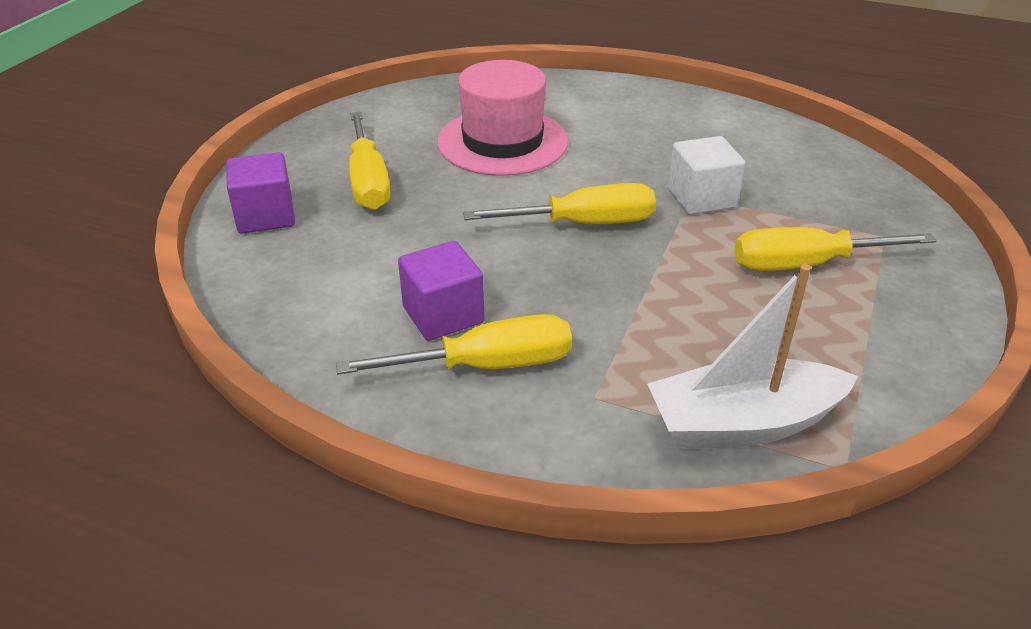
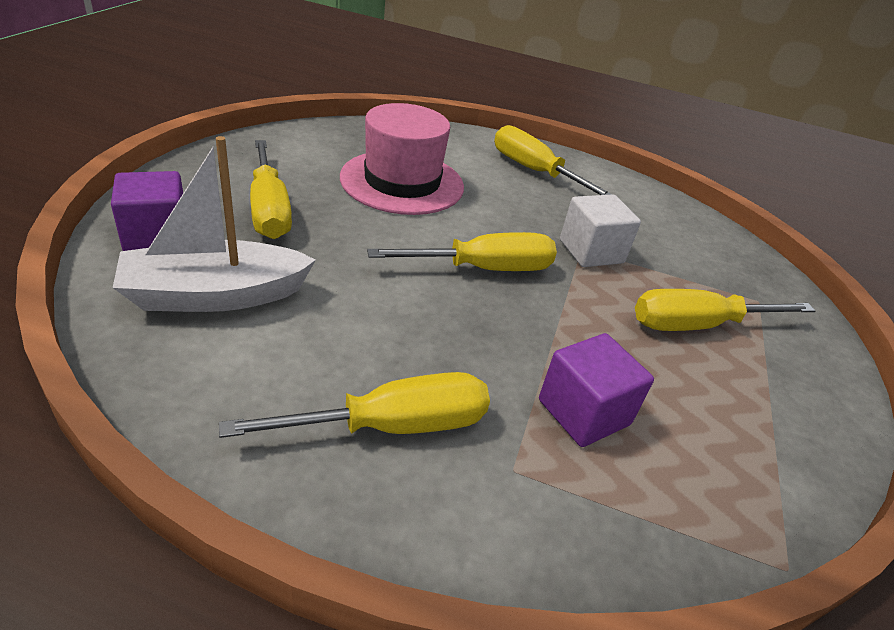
camera: 10 degrees left, 0 degrees up
(443, 315) = (344, 361): purple cube -> purple cube (583, 412)
(650, 117) = (535, 171): none -> yellow screwdriver
(742, 423) = (673, 508): white boat -> white boat (215, 295)

